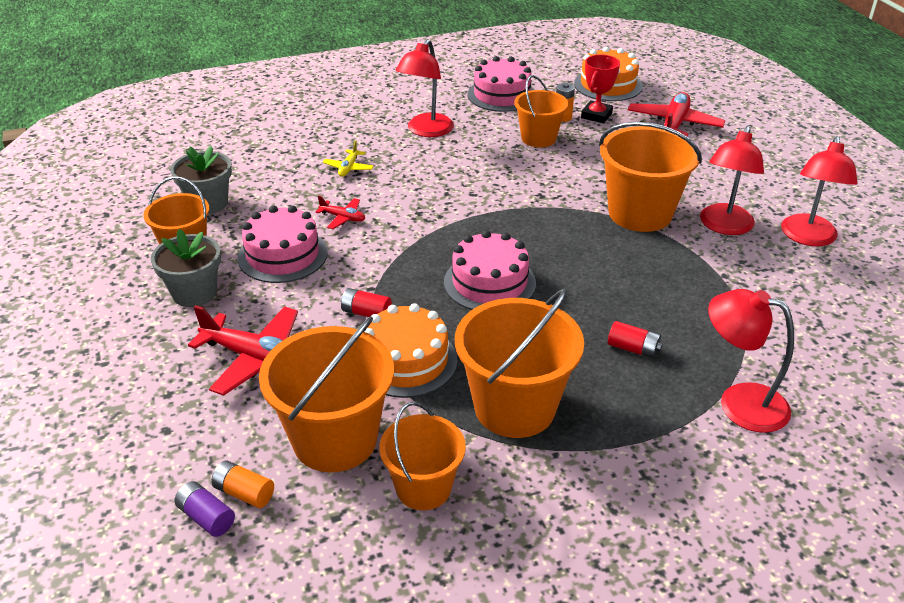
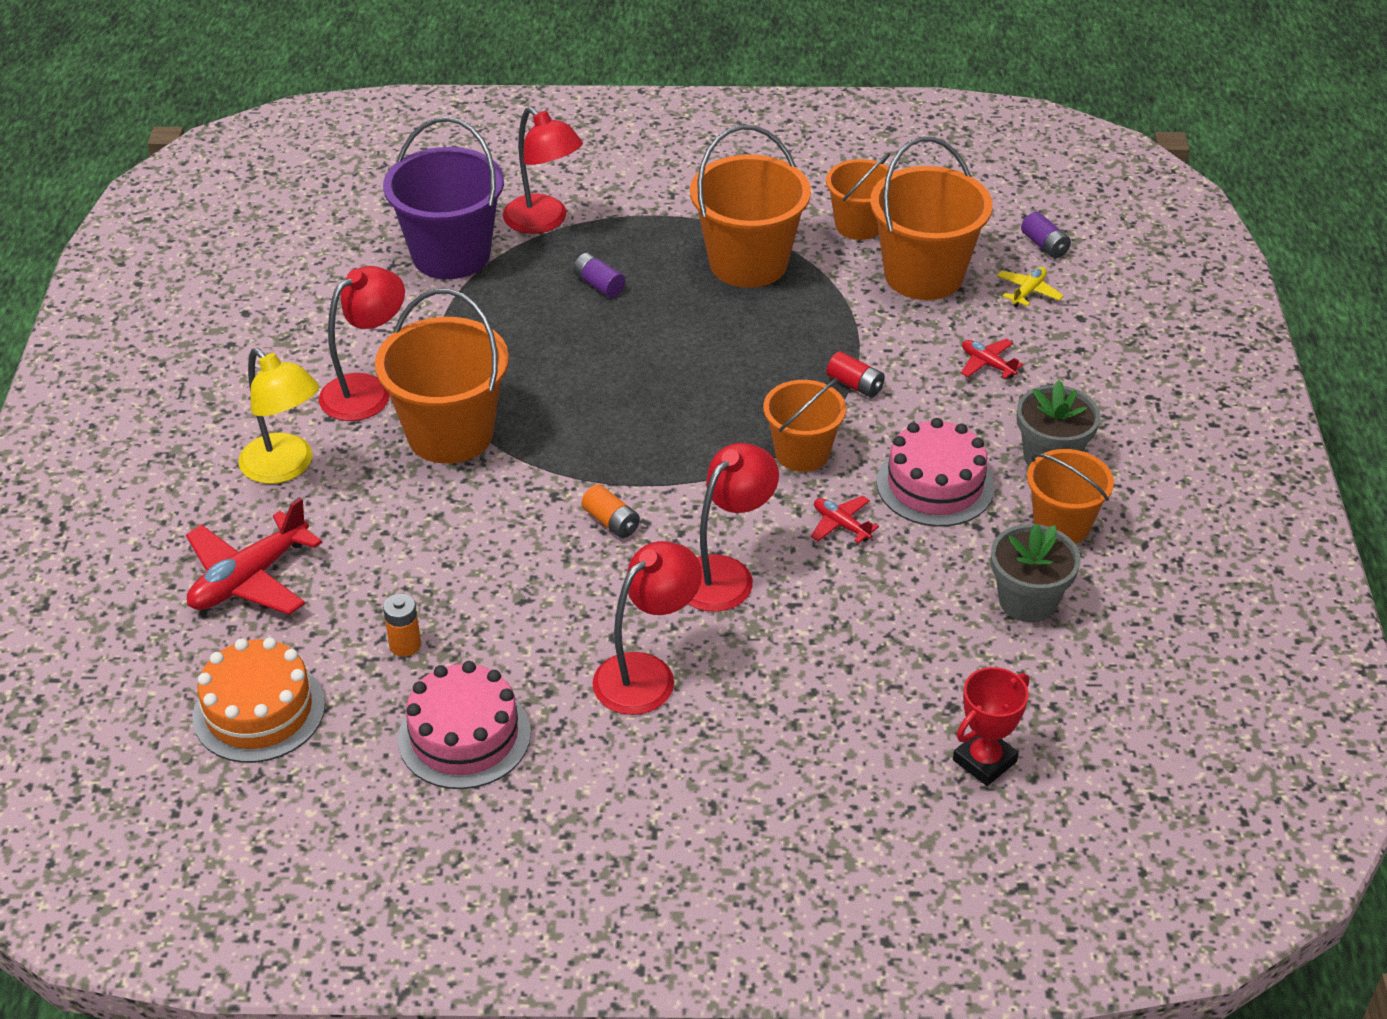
camera: 160 degrees left, 5 degrees up
(244, 493) = (1011, 254): orange battery -> orange battery (611, 522)
(255, 358) = (987, 364): red plane -> red plane, size x0.51
(348, 168) = (803, 619): yellow plane -> yellow plane (1028, 292)
(406, 361) = (831, 325): orange cake -> none
(489, 282) = (699, 387): pink cake -> none
(538, 138) = (479, 606): orange bucket -> orange bucket (802, 453)
(596, 115) = (347, 635): red trophy -> red trophy (984, 761)
(633, 349) = (599, 285): red battery -> purple battery
(719, 174) = (286, 467): none -> yellow lamp
(783, 345) = (451, 255): none -> purple bucket
(808, 238) = (288, 352): red lamp -> red lamp (725, 573)

